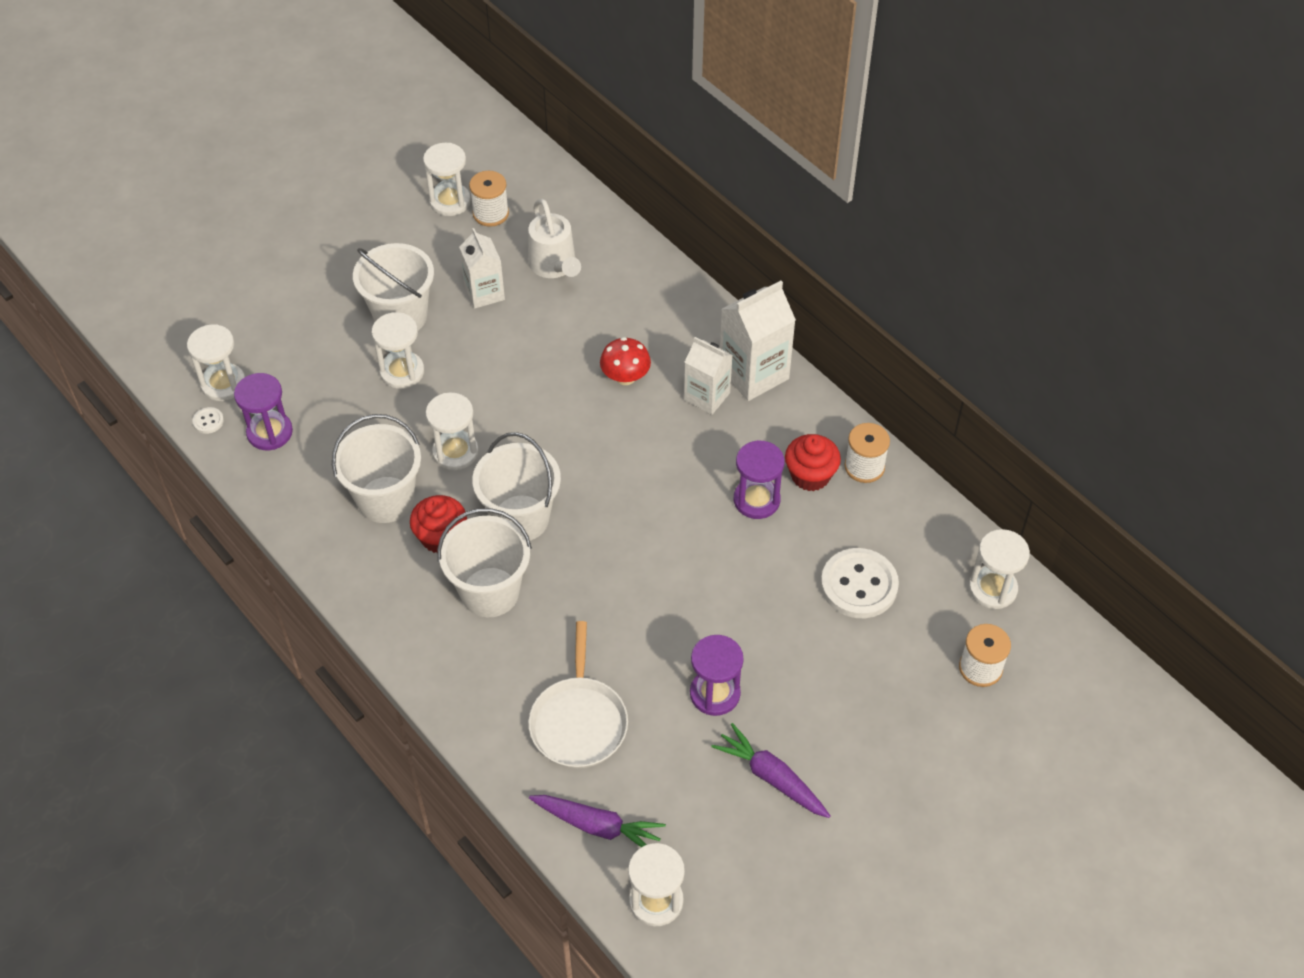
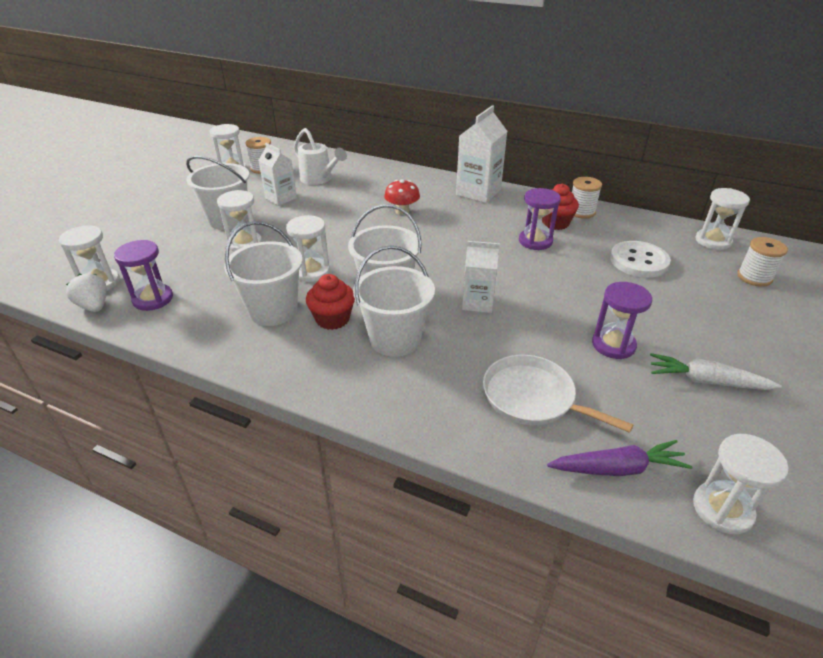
camera: 25 degrees left, 15 degrees down
(208, 421) = (94, 306): white button -> white strawberry
(579, 721) = (533, 397): white pan -> white pan turned 150 degrees clockwise
(707, 396) = (460, 207): white carton -> white carton (478, 302)
(772, 778) = (707, 381): purple carrot -> white carrot

